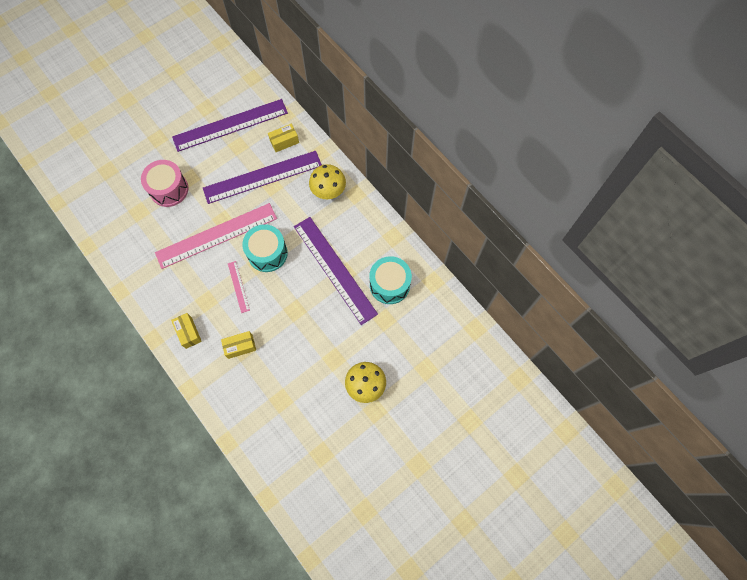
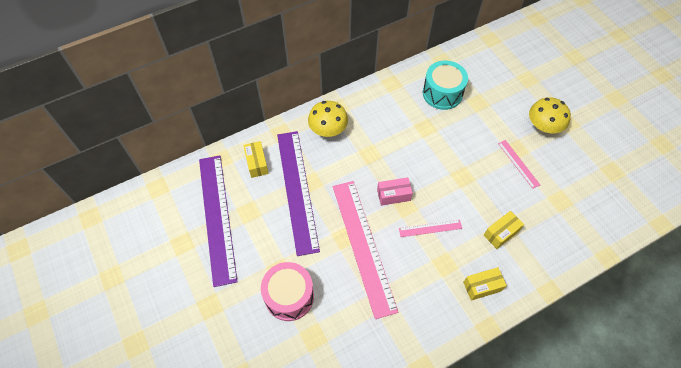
camera: 80 degrees left, 10 degrees down
(240, 346) = (501, 233): yellow box -> yellow box turned 60 degrees clockwise
(267, 253) = (393, 195): turquoise drum -> pink box
(316, 361) = (518, 163): none -> pink ruler
(335, 269) = (420, 135): purple ruler -> none

